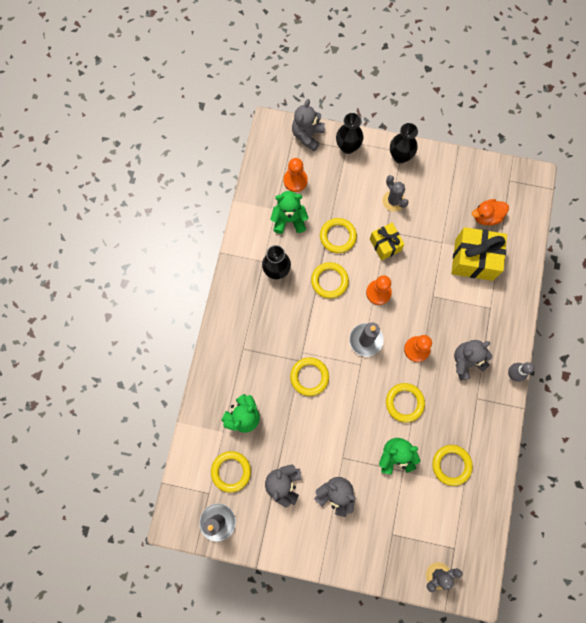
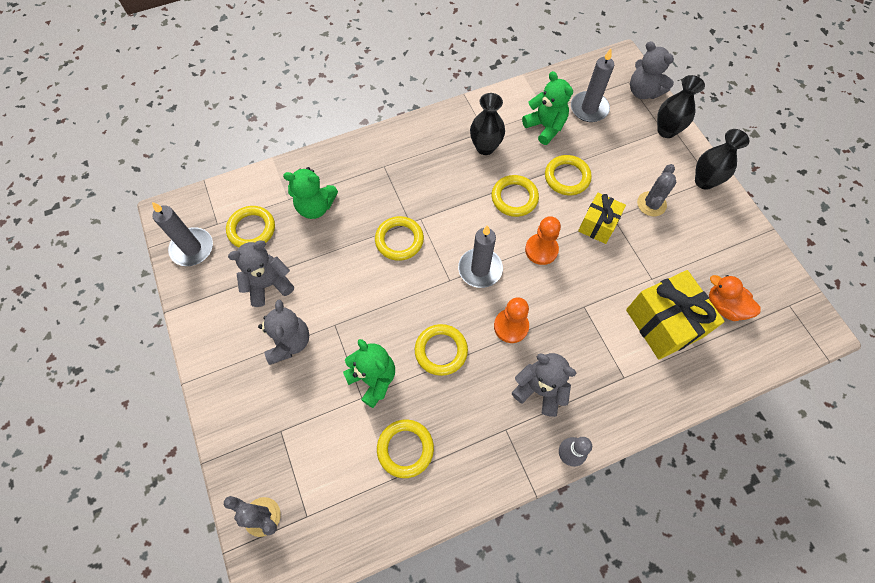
camera: 55 degrees right, 10 degrees down
(295, 180) = (589, 108): orange pawn -> grey candle
(307, 135) = (643, 91): grey teddy bear -> grey teddy bear turned 120 degrees counterclockwise

